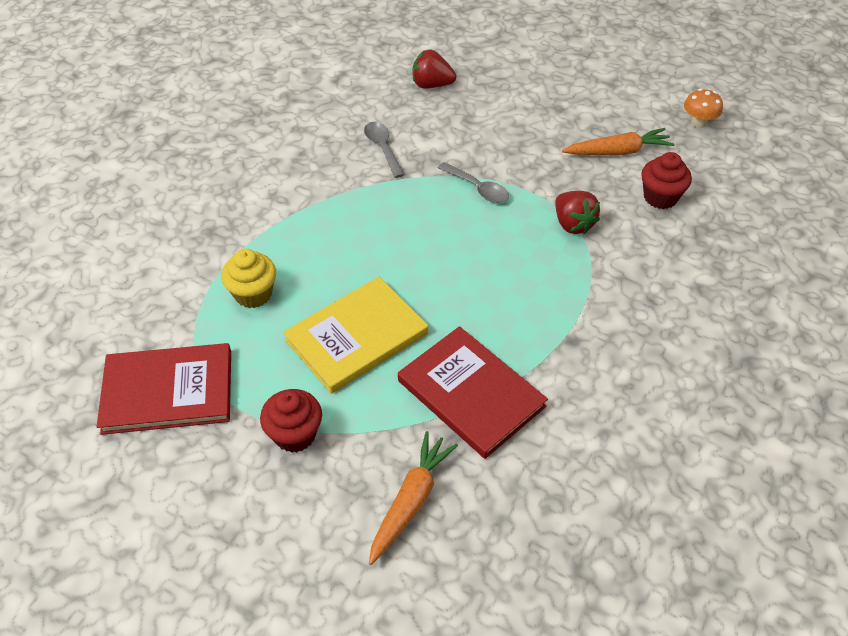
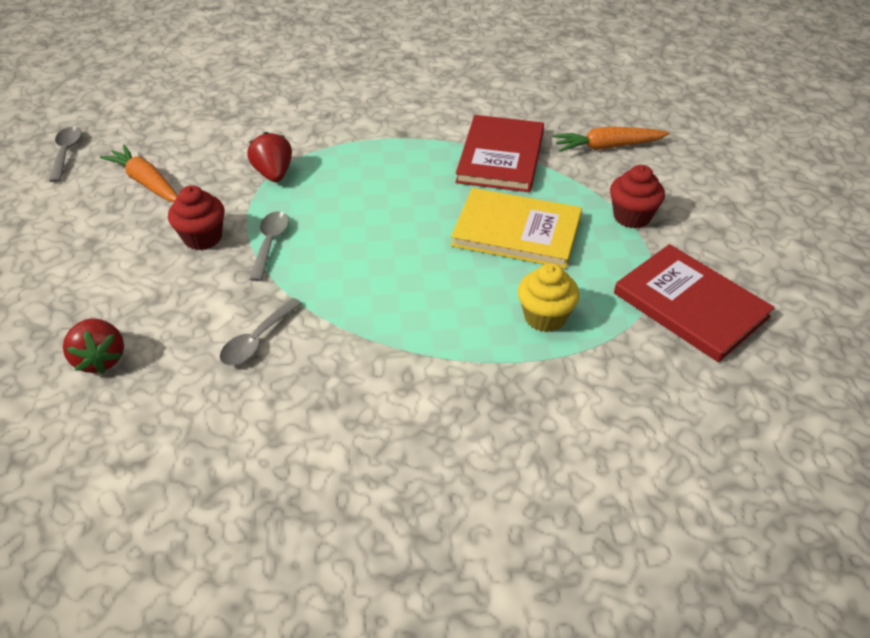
camera: 125 degrees left, 5 degrees down
(573, 224) = (274, 174): red strawberry -> red strawberry turned 45 degrees counterclockwise
(660, 197) = (199, 143): red cupcake -> red cupcake (203, 238)
(698, 123) = (66, 153): orange mushroom -> grey spoon

